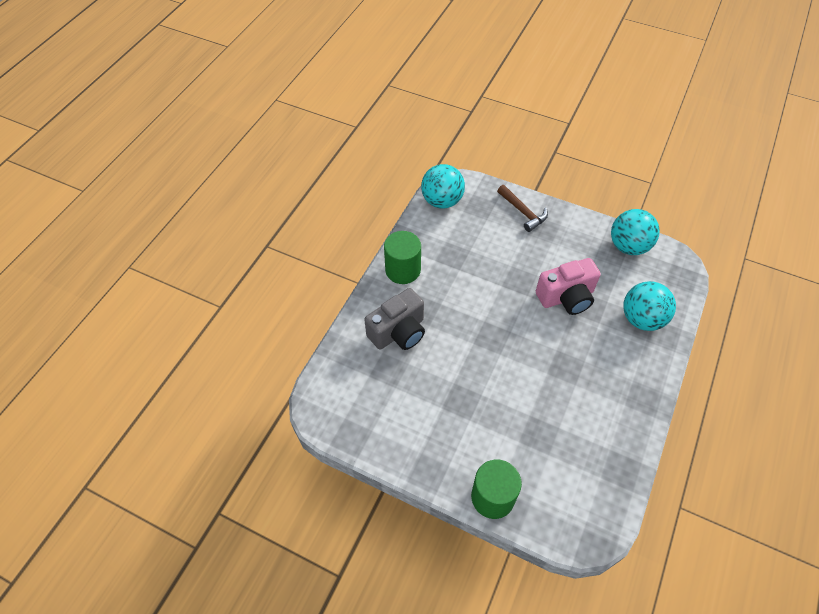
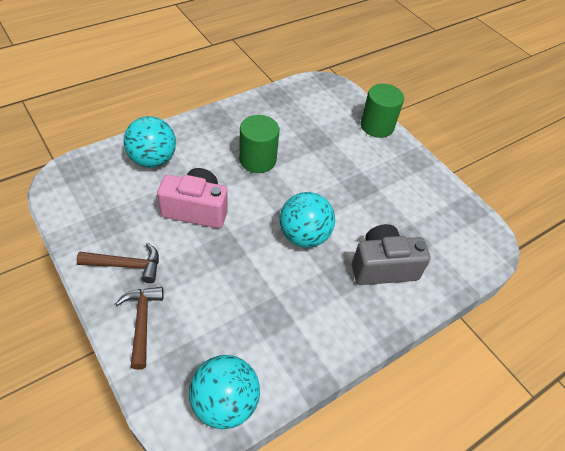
camera: 155 degrees left, 5 degrees down
(403, 270) = (339, 331): green cylinder -> green cylinder (257, 160)
(567, 235) = (126, 265): none -> brown hammer
(628, 246) = (82, 219): turquoise ball -> turquoise ball (304, 236)

